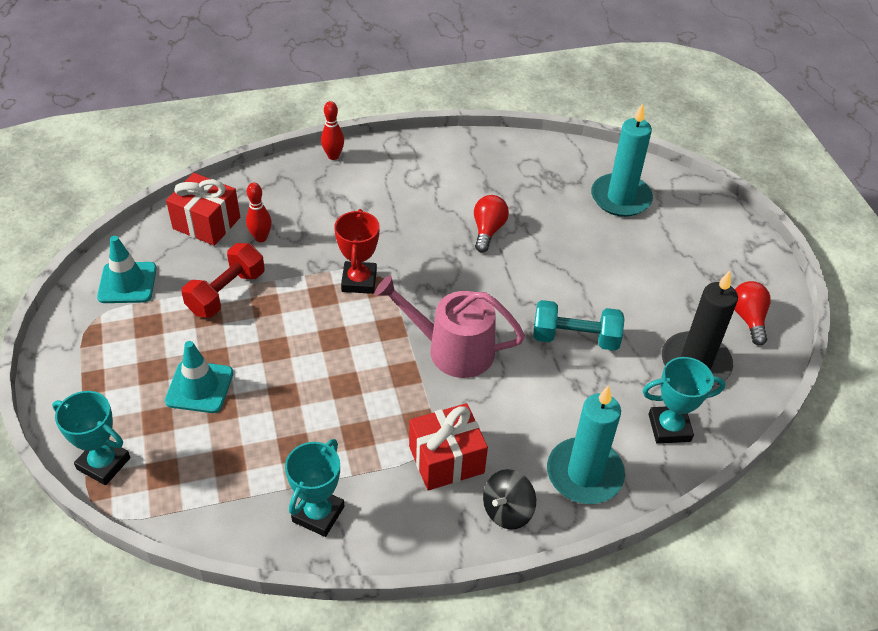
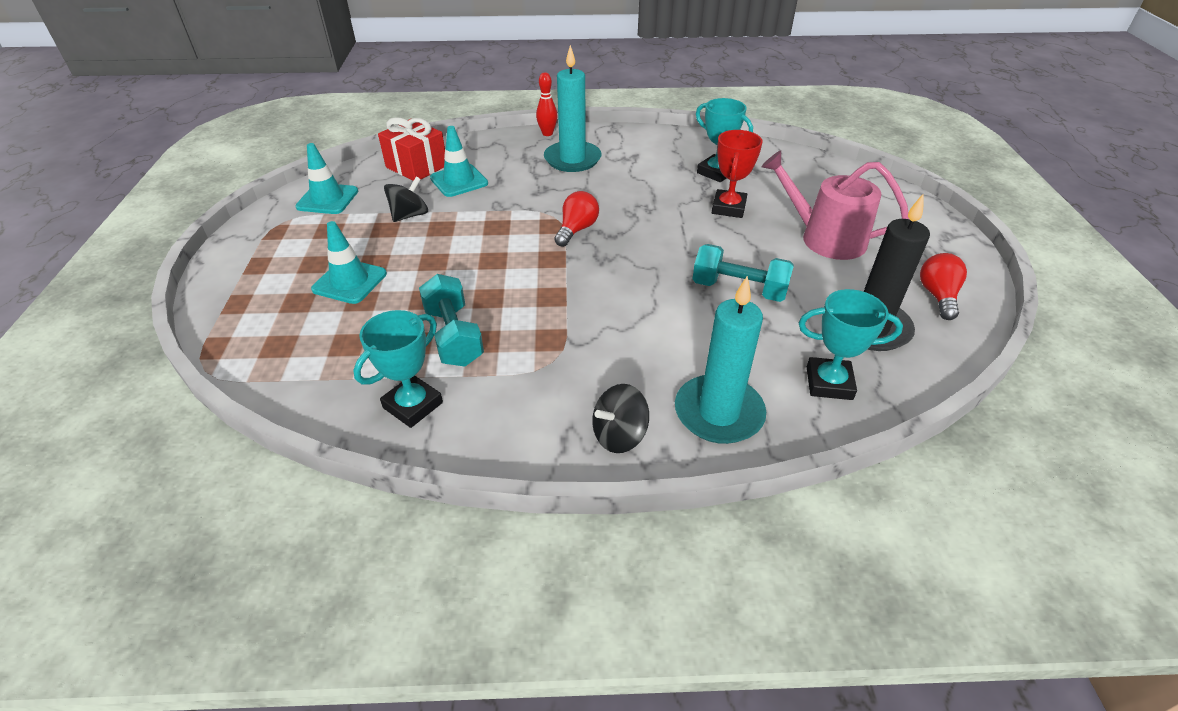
camera: 15 degrees right, 5 degrees down
(103, 463) = (229, 330): turquoise trophy -> turquoise trophy (716, 172)
(226, 293) = (409, 215): red dumbbell -> black spinning top
(261, 238) = (459, 181): red bowling pin -> turquoise traffic cone
(328, 434) = (454, 336): none -> turquoise dumbbell
(359, 281) = (535, 220): red trophy -> red trophy (728, 208)
(446, 459) = (567, 376): red gift -> none
(453, 349) = (607, 283): pink watering can -> pink watering can (825, 238)
(488, 230) = (672, 197): red light bulb -> red light bulb (576, 230)
(620, 198) = (812, 186): turquoise candle -> turquoise candle (572, 159)

